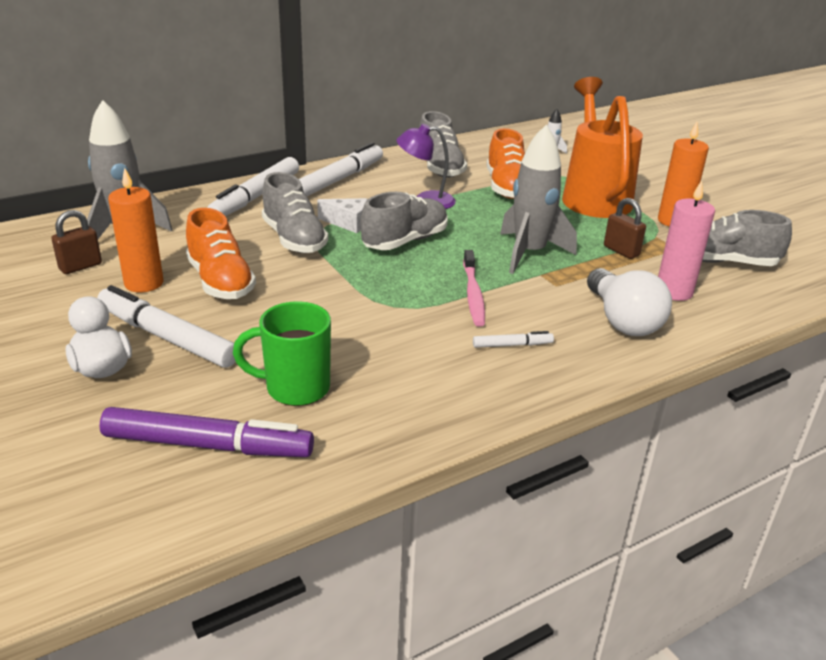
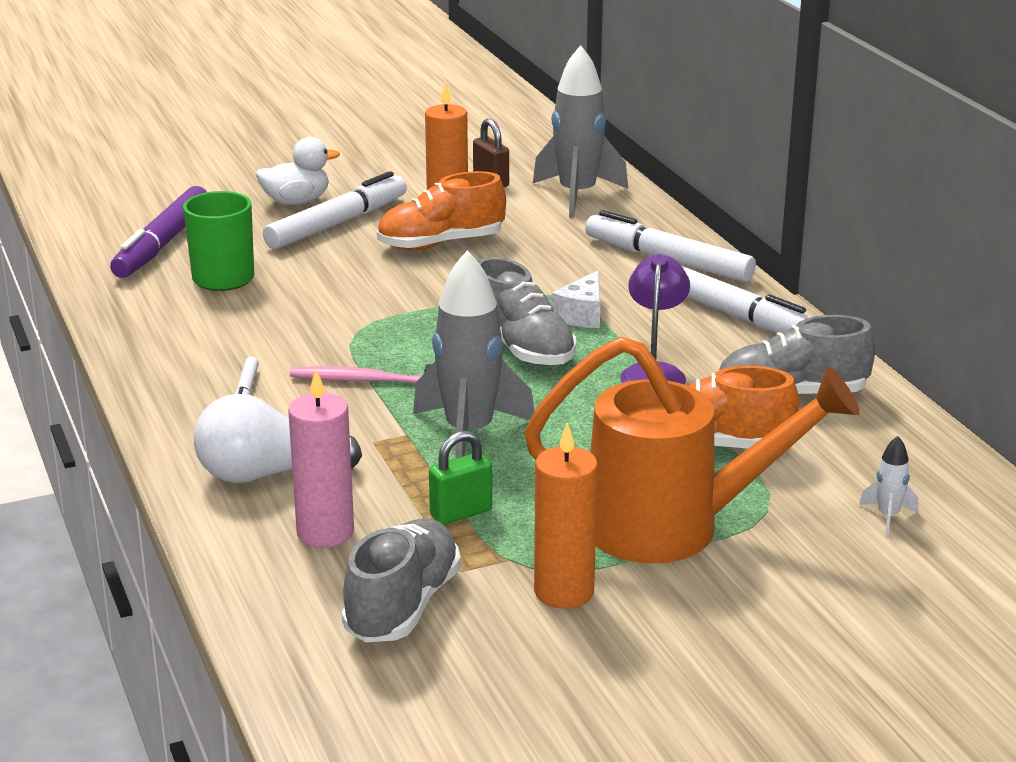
camera: 100 degrees right, 5 degrees down
(294, 239) = (538, 281): grey shoe -> none
(621, 251) = (461, 513): brown padlock -> green padlock

